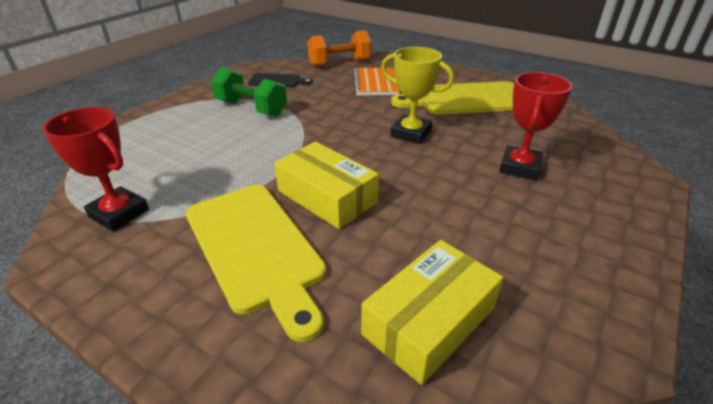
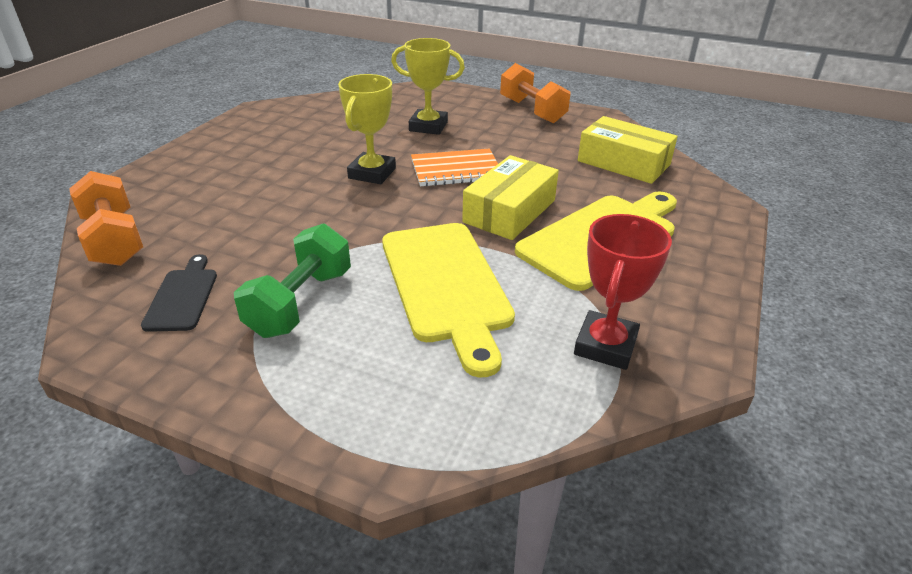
camera: 100 degrees left, 0 degrees up
(375, 83) = (218, 202): orange notebook -> orange notebook (456, 170)
(466, 99) = (283, 143): yellow cutting board -> yellow cutting board (446, 285)
(519, 167) = (428, 126): red trophy -> yellow trophy
(605, 259) = (532, 111): none -> orange dumbbell

